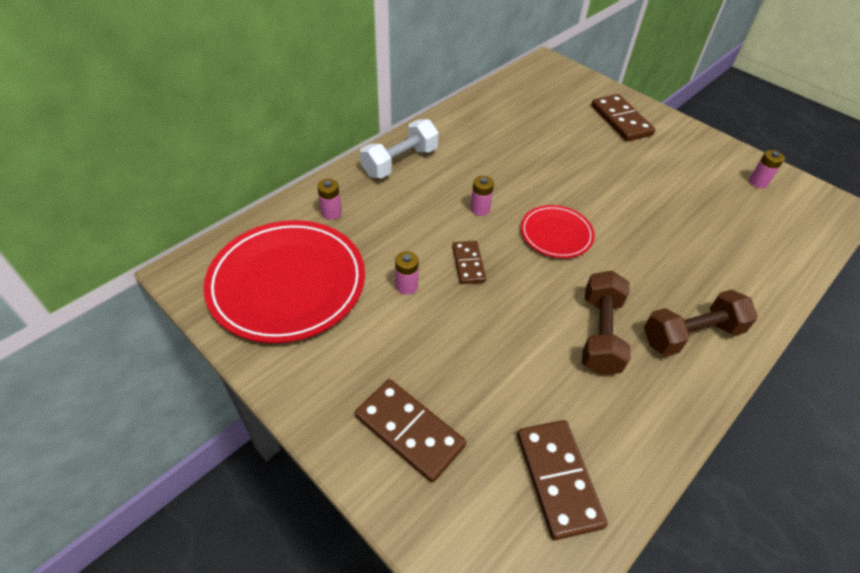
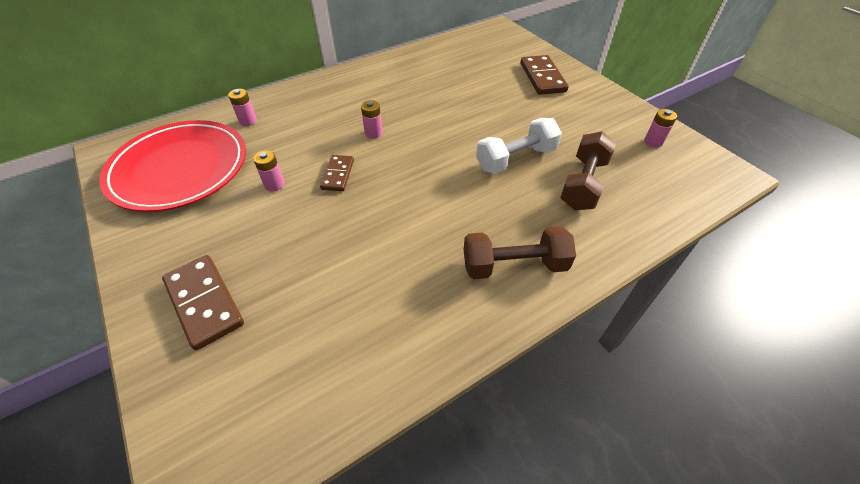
camera: 15 degrees right, 0 degrees up
(400, 162) = (327, 90): white dumbbell -> white dumbbell (516, 159)
(556, 234) = (430, 161): red plate -> none
(558, 479) = (312, 372): brown domino -> none
(600, 334) = (424, 250): brown dumbbell -> brown dumbbell (583, 184)

